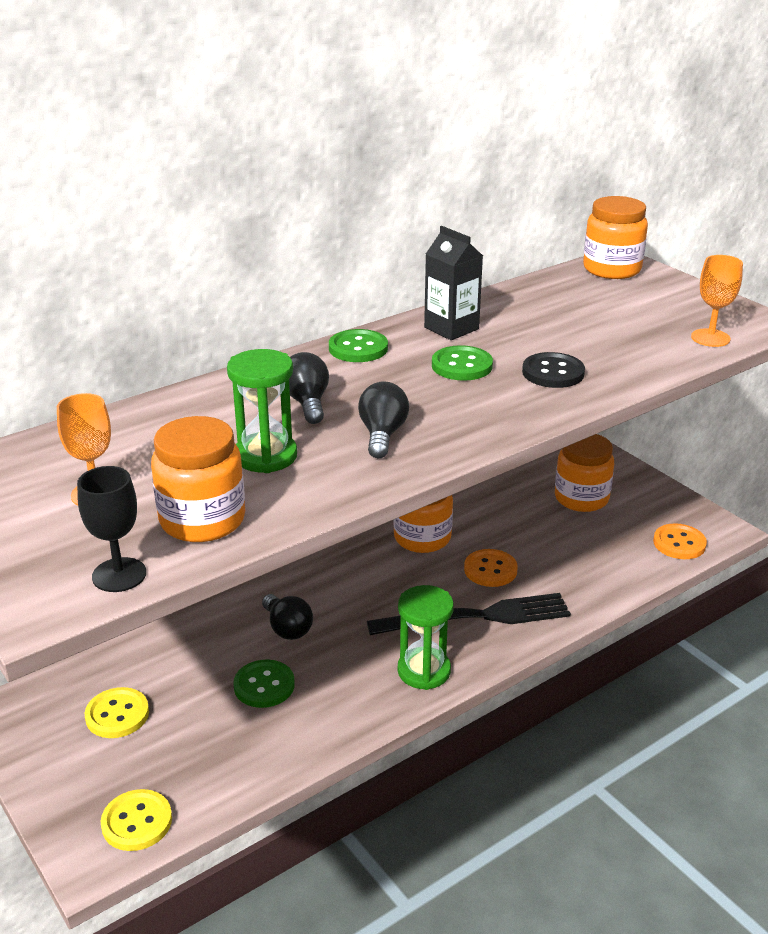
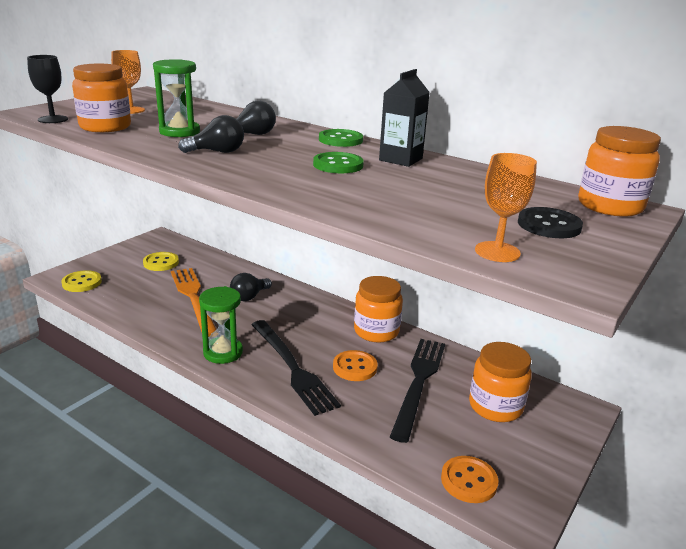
camera: 70 degrees right, 5 degrees down
(264, 685) = (193, 298): green button -> orange fork
(531, 533) = (419, 382): none -> black fork
(553, 373) = (350, 191): black button -> black button (549, 225)

